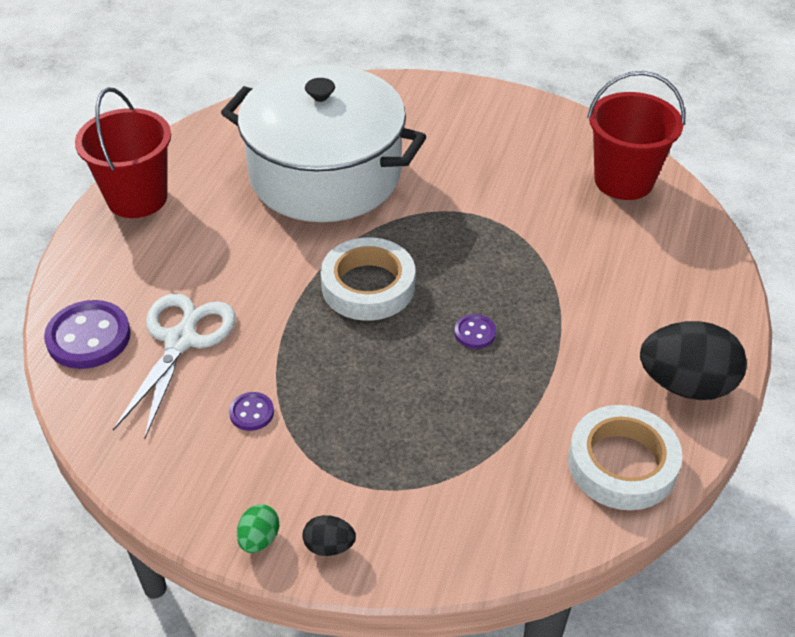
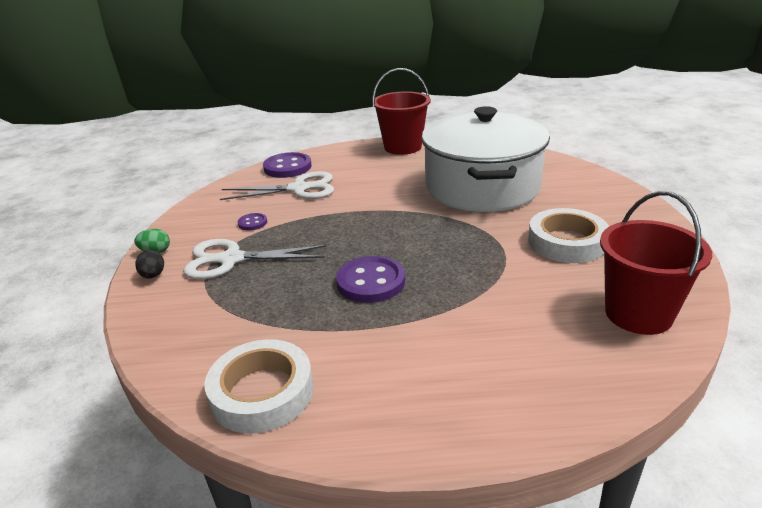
camera: 70 degrees right, 15 degrees down
(342, 452) = (231, 260): none -> white scissors
(368, 286) = (387, 229): white tape -> white tape (566, 242)
(475, 333) = (371, 282): purple button -> purple button, size x1.98
(686, 385) = (381, 416): black egg -> none

